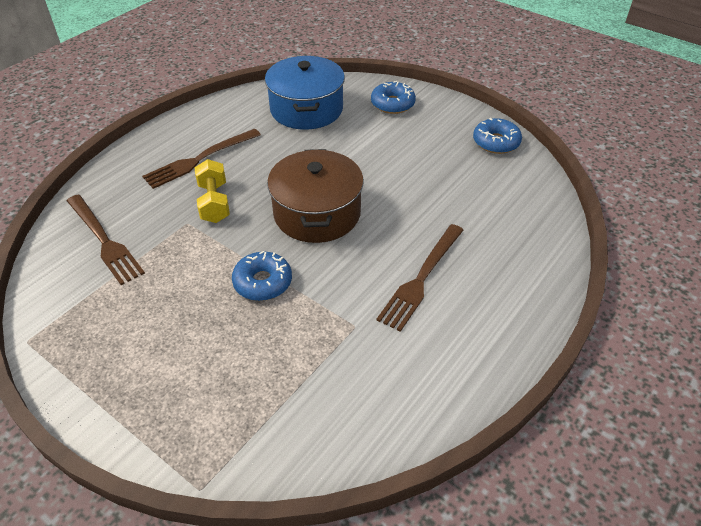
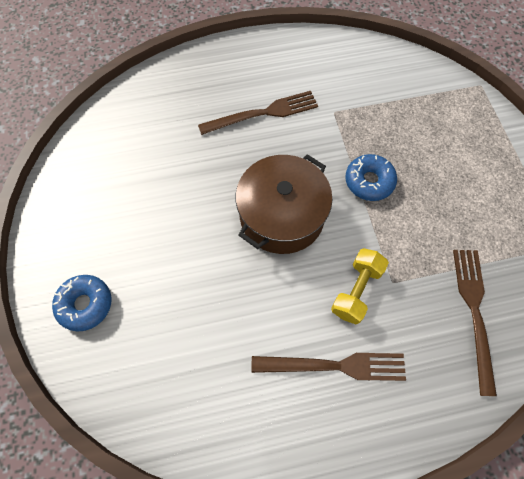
camera: 140 degrees left, 20 degrees up
(306, 109) = (171, 367): blue pot -> none
(496, 142) = (68, 184): blue donut -> none

